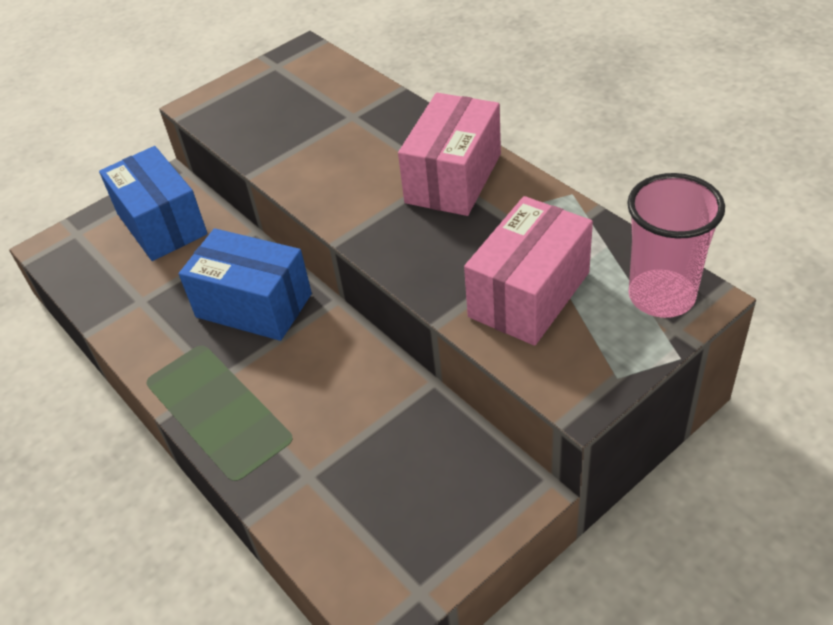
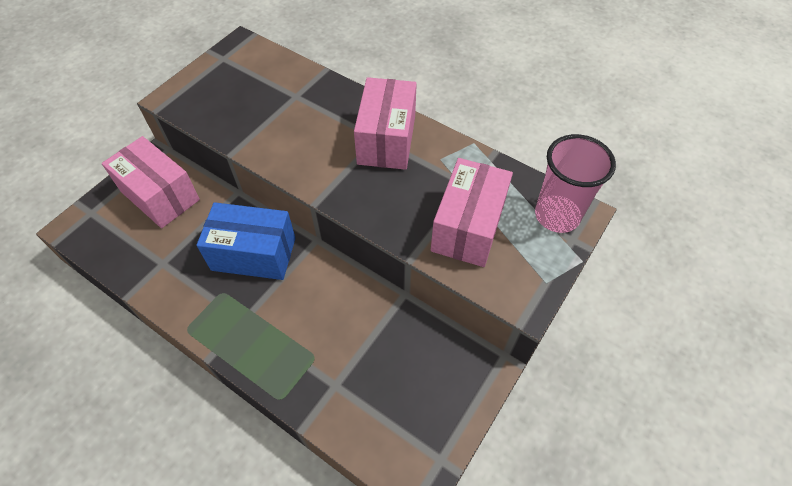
camera: 20 degrees left, 10 degrees up
(161, 224) = (160, 195): blue box -> pink box

